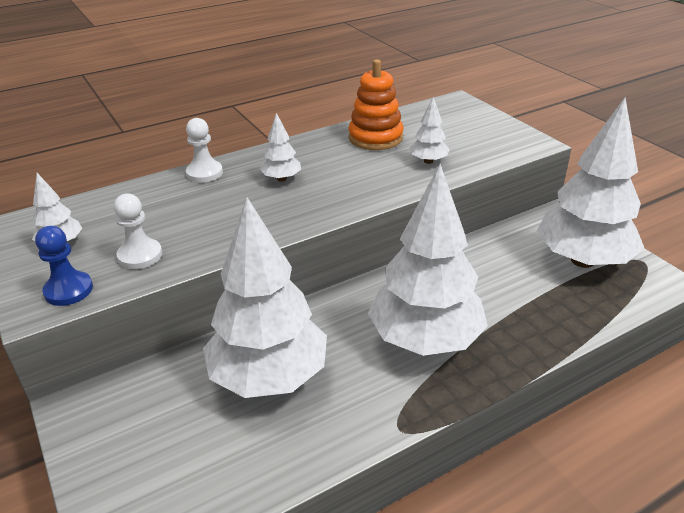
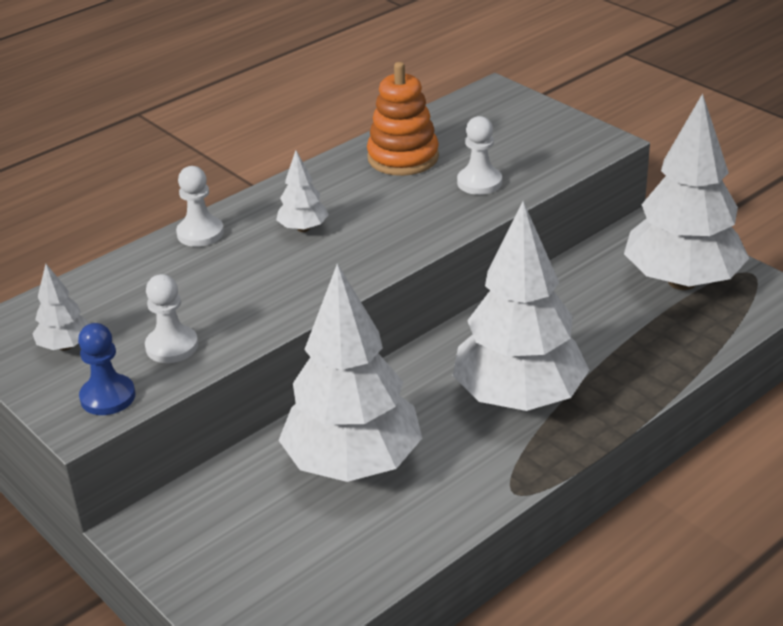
camera: 10 degrees left, 0 degrees up
(428, 161) = (479, 182): white tree -> white pawn

